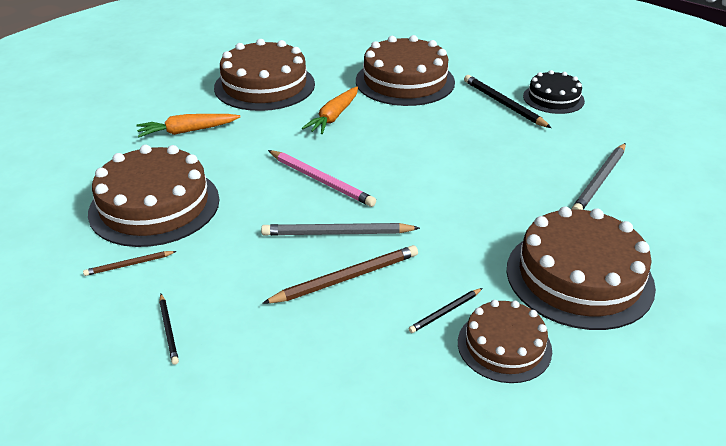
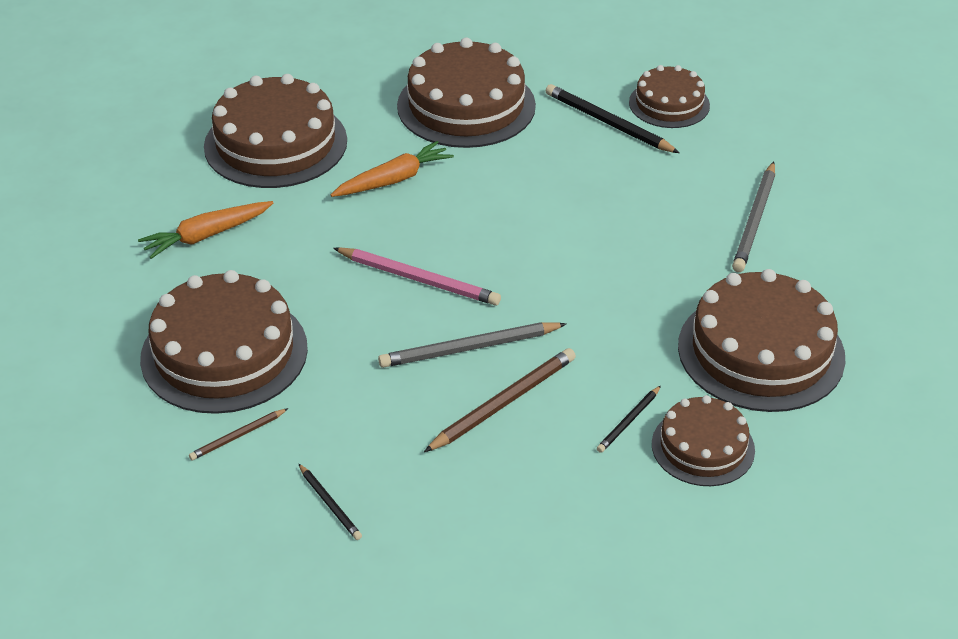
camera: 15 degrees left, 5 degrees up
(333, 117) = (394, 180): orange carrot -> orange carrot turned 135 degrees counterclockwise
(553, 98) = (669, 104): black cake -> brown cake

